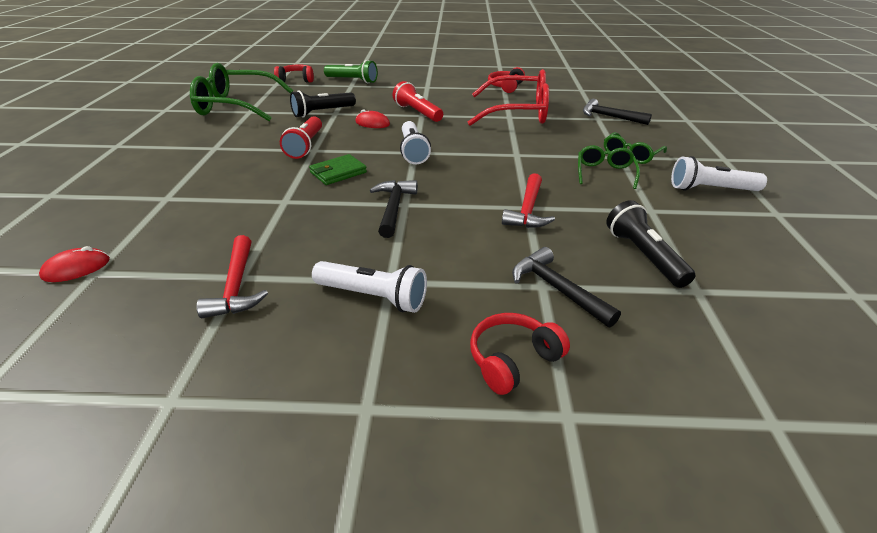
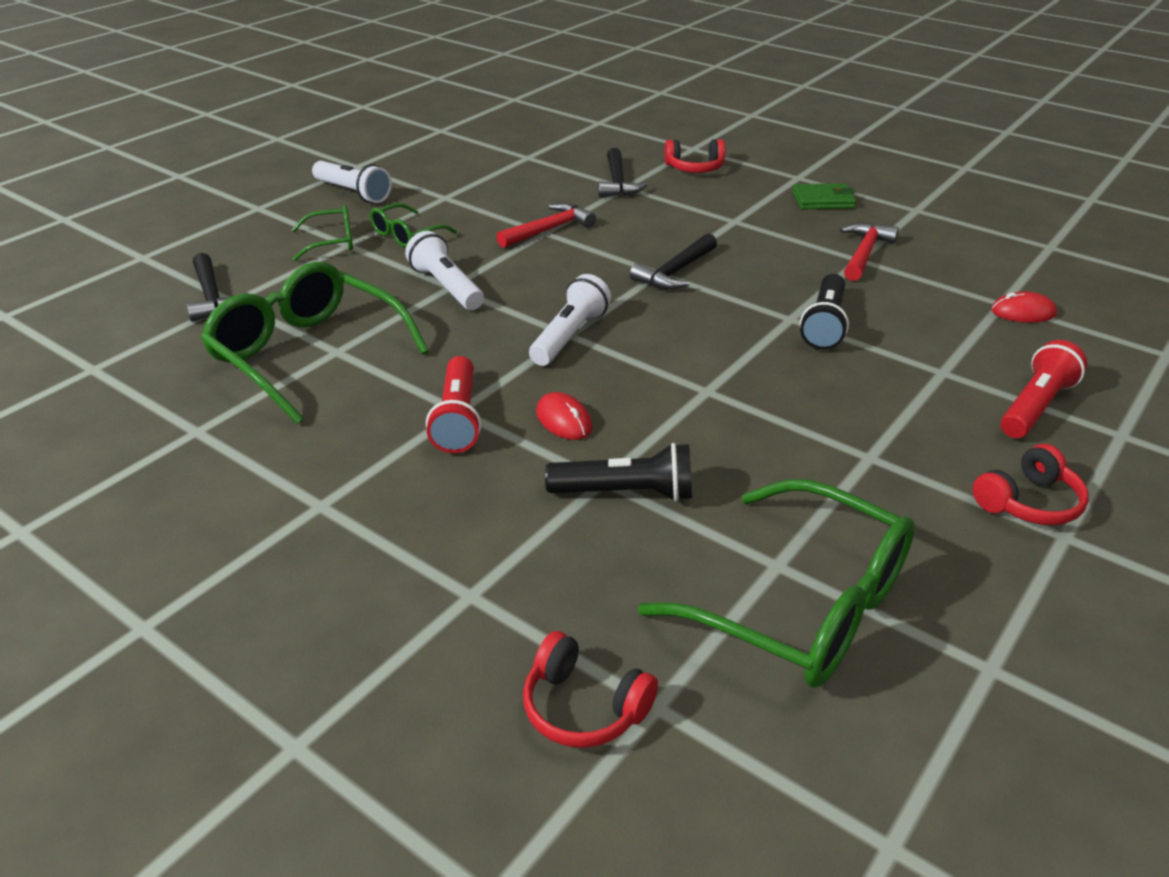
camera: 145 degrees left, 0 degrees up
(306, 146) = (714, 404): red flashlight -> red flashlight (1035, 406)
(338, 172) = (700, 336): green wallet -> green wallet (823, 200)
(352, 80) = (441, 624): green flashlight -> none
(373, 297) = (756, 216): white flashlight -> white flashlight (446, 287)
(506, 87) = (184, 433): red headphones -> red headphones (1028, 502)
(517, 112) = (308, 355): red glasses -> green glasses
(643, 256) = (521, 178): black flashlight -> black flashlight (825, 325)

